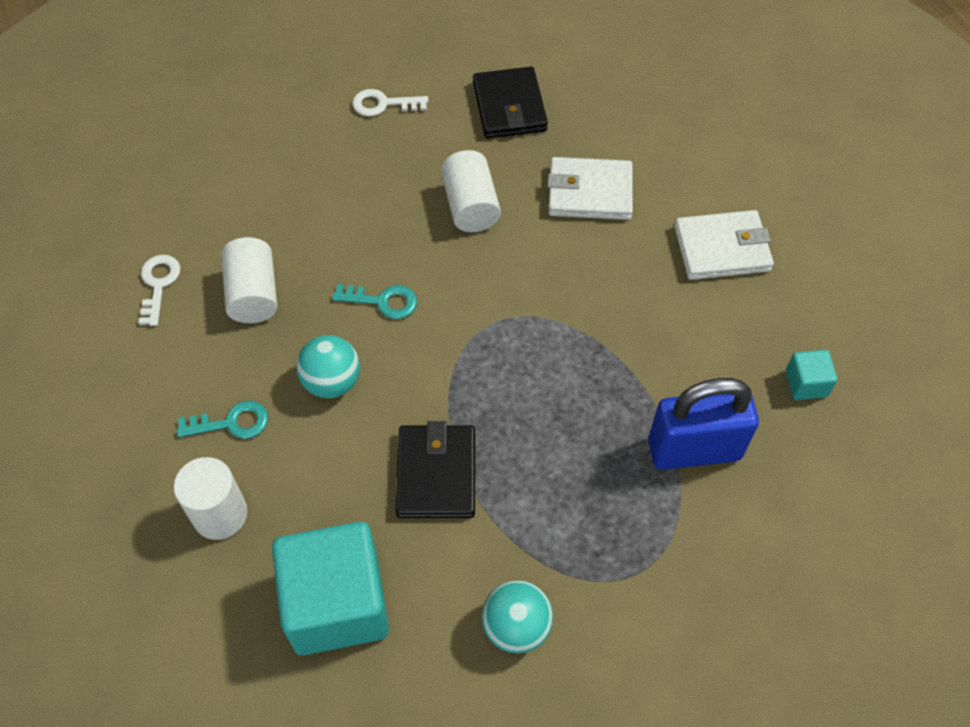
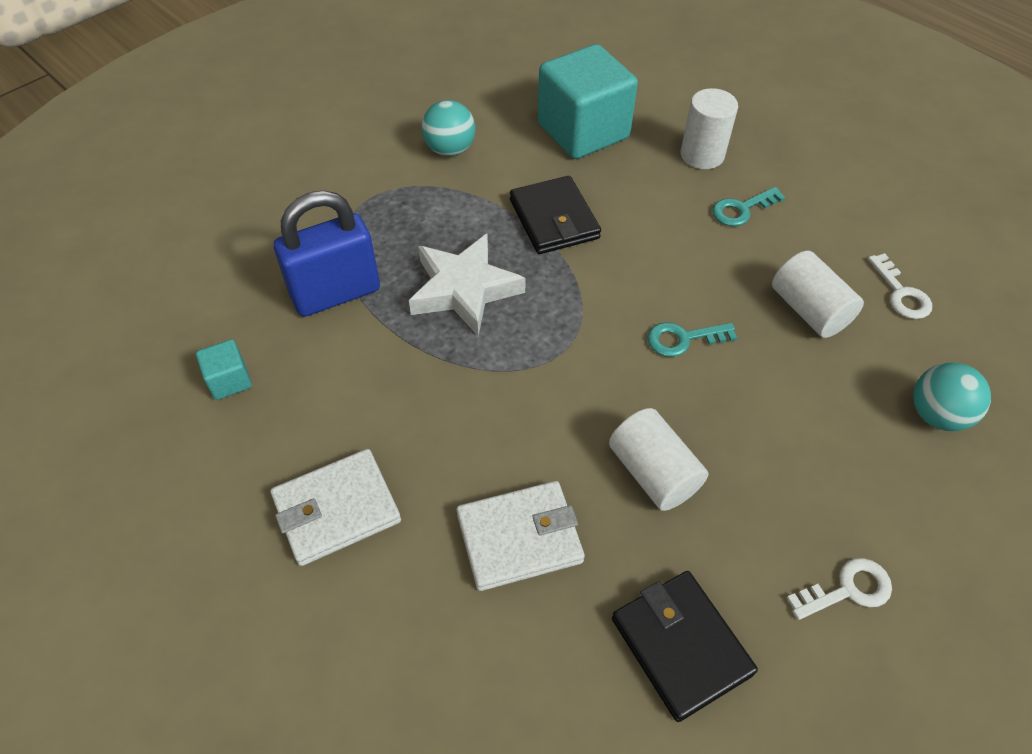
camera: 160 degrees right, 5 degrees down
(332, 382) = (682, 259): turquoise ball -> turquoise ball (936, 415)
(563, 414) = (464, 289): none -> white star

